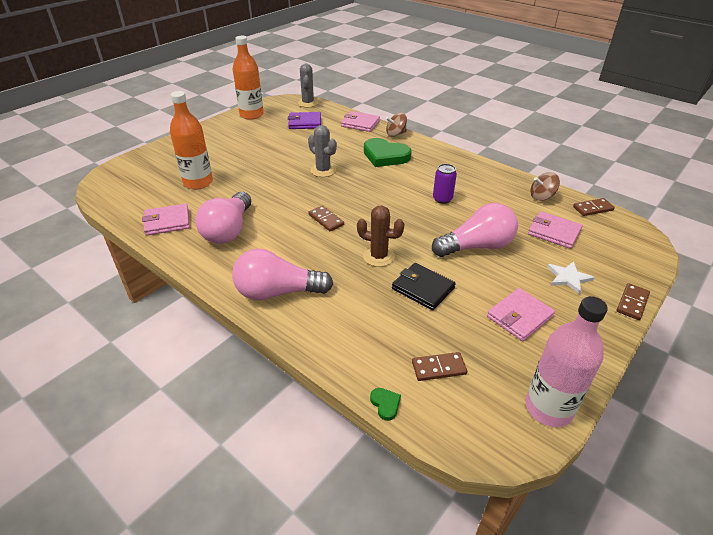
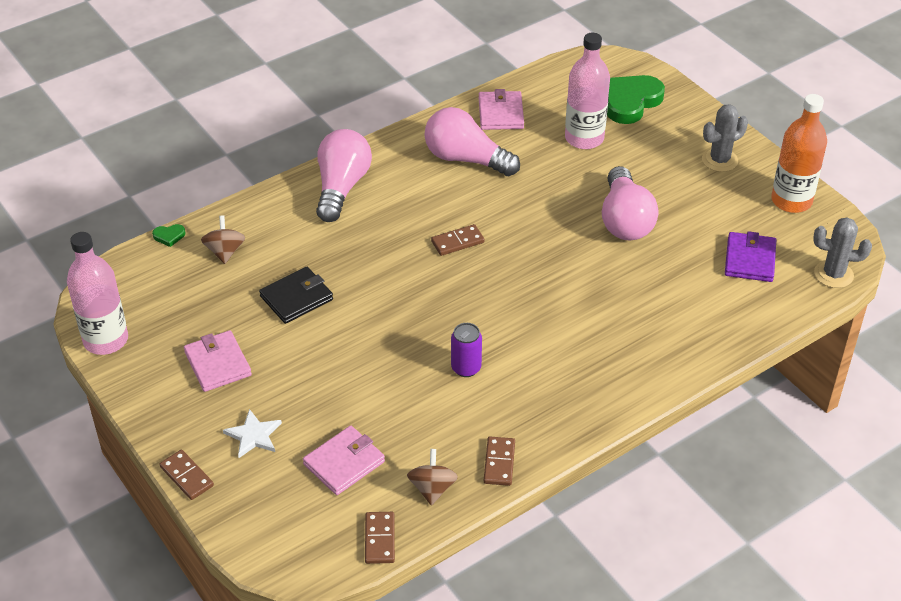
camera: 105 degrees right, 5 degrees up
(198, 182) = (584, 138): orange bottle -> pink bottle
(323, 170) = (582, 258): grey cactus -> grey cactus (719, 160)
(360, 123) = (734, 329): pink wallet -> none
(378, 256) = (366, 274): brown cactus -> none
(385, 156) = (609, 335): green heart -> green heart (630, 102)
(395, 134) = (684, 366): brown spinning top -> brown spinning top (225, 251)
(438, 368) = (187, 280): brown domino -> brown domino (499, 463)
(477, 246) = (347, 369): pink light bulb -> pink light bulb (625, 220)

